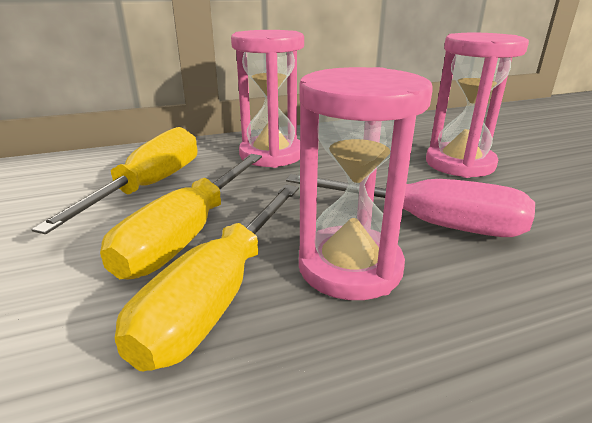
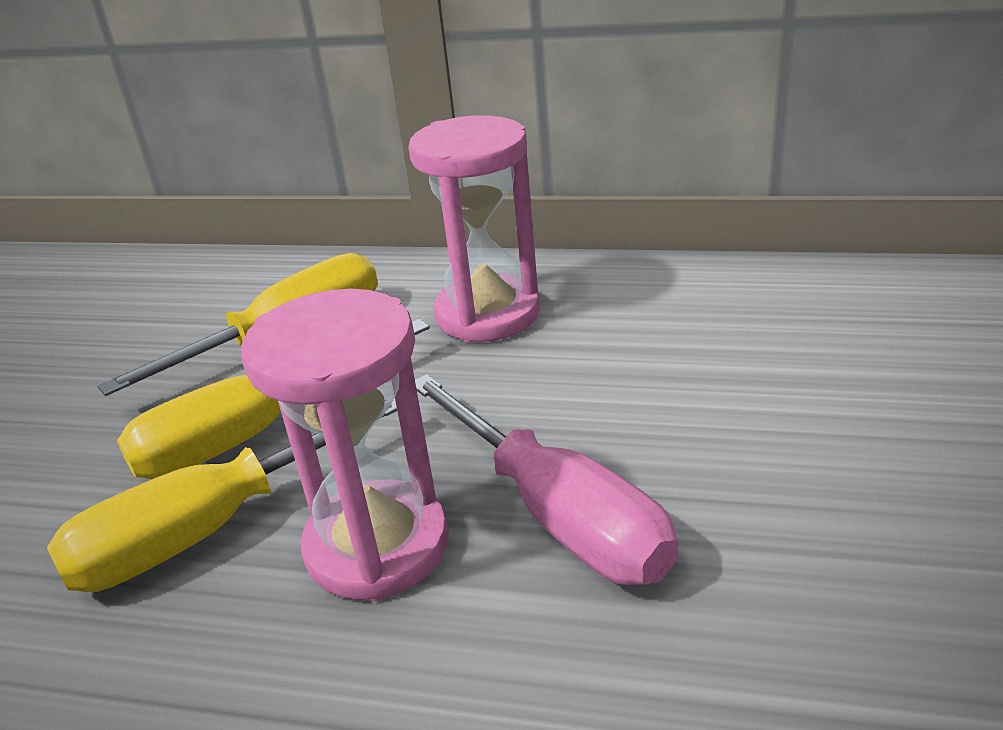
camera: 35 degrees right, 5 degrees up
(459, 164) = (772, 411): pink hourglass -> none

